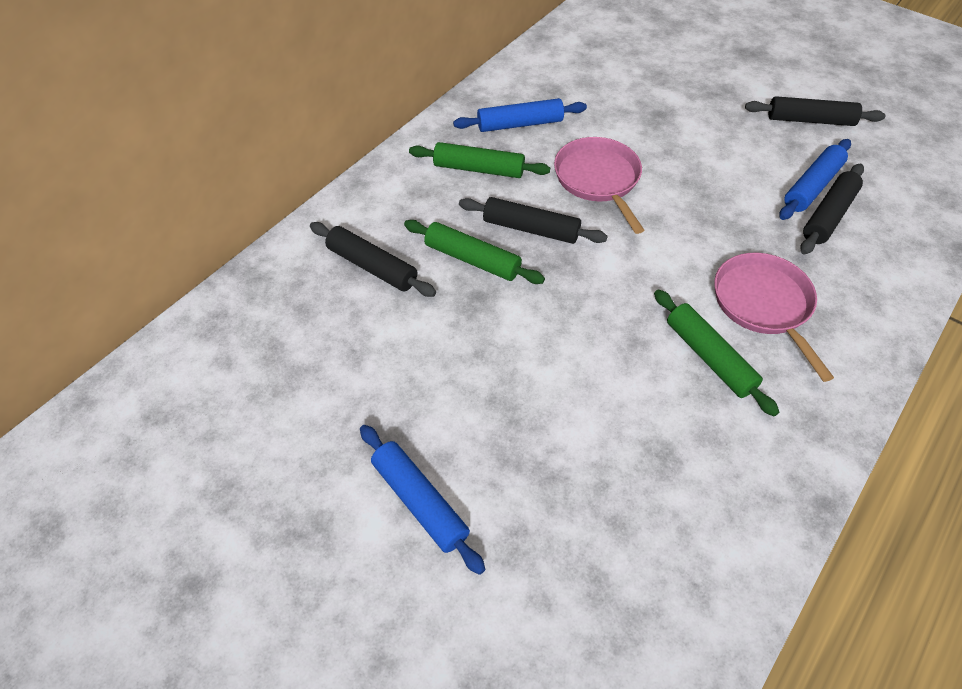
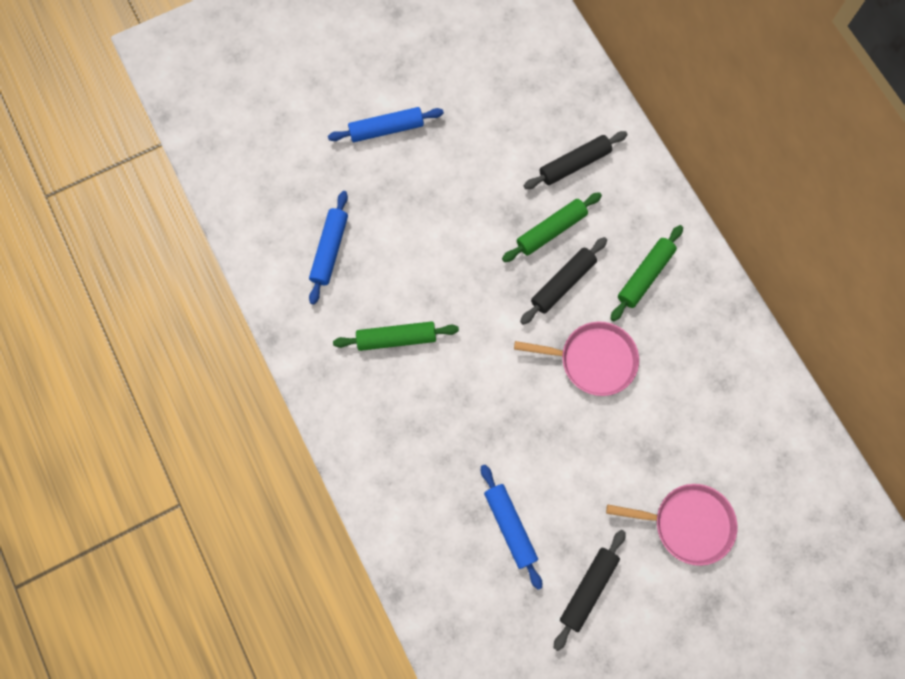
camera: 115 degrees right, 20 degrees up
(520, 124) = (687, 333): blue rolling pin -> blue rolling pin (329, 250)
(764, 304) = (418, 403): pink pan -> pink pan (688, 524)
(828, 216) = (474, 515): black rolling pin -> none

